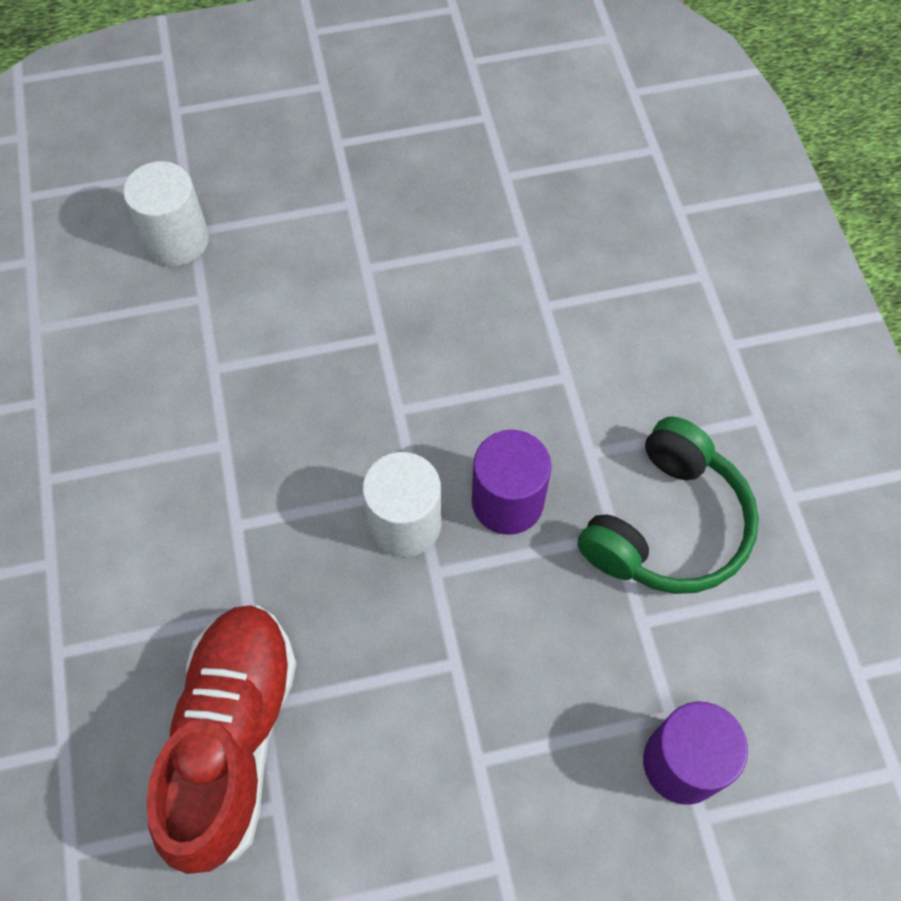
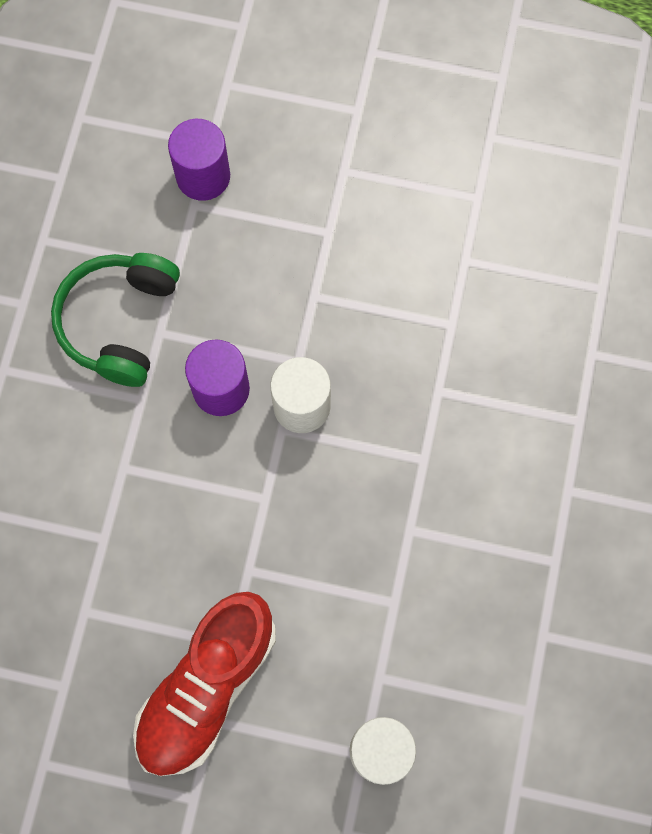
camera: 155 degrees left, 10 degrees up
(233, 738) = (478, 312): red shoe -> red shoe (207, 687)
(667, 525) = (119, 322): green headphones -> green headphones turned 45 degrees counterclockwise

